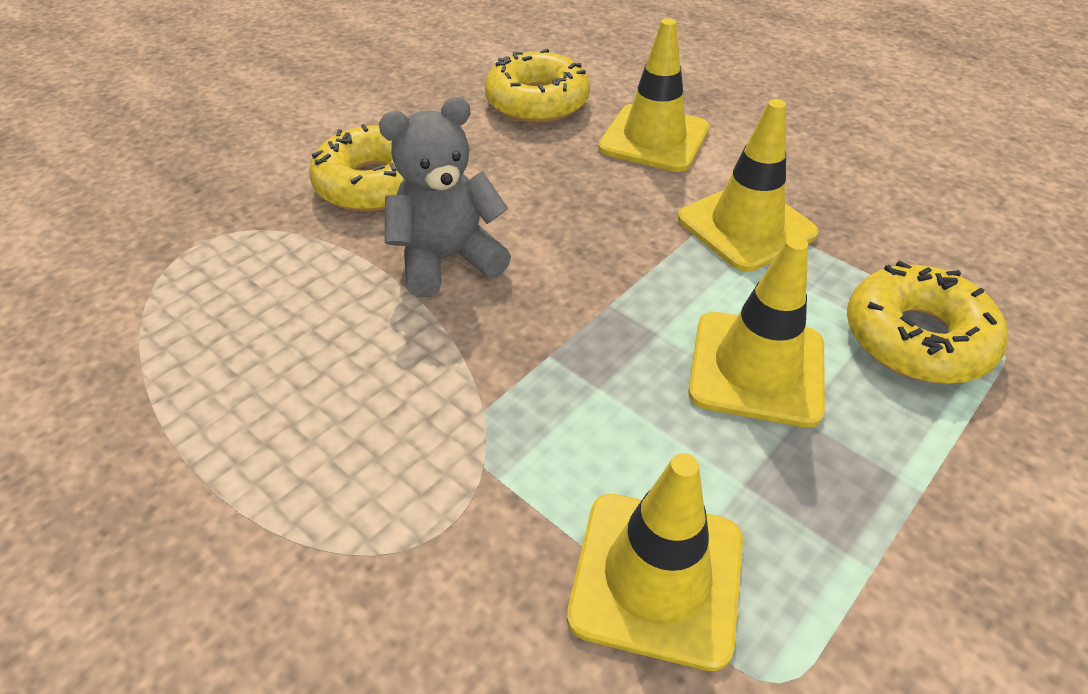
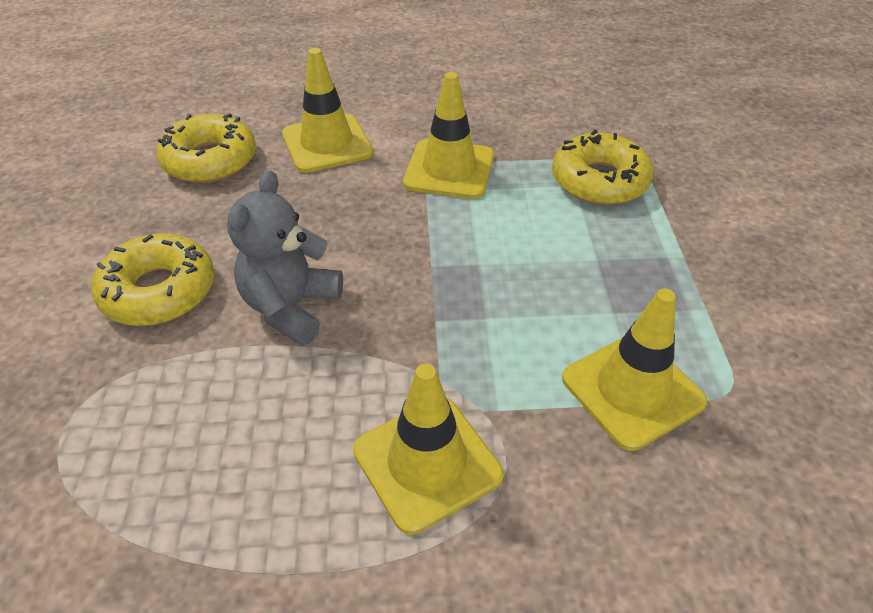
camera: 45 degrees left, 0 degrees up
(756, 368) = (549, 248): yellow traffic cone -> yellow traffic cone (427, 462)

